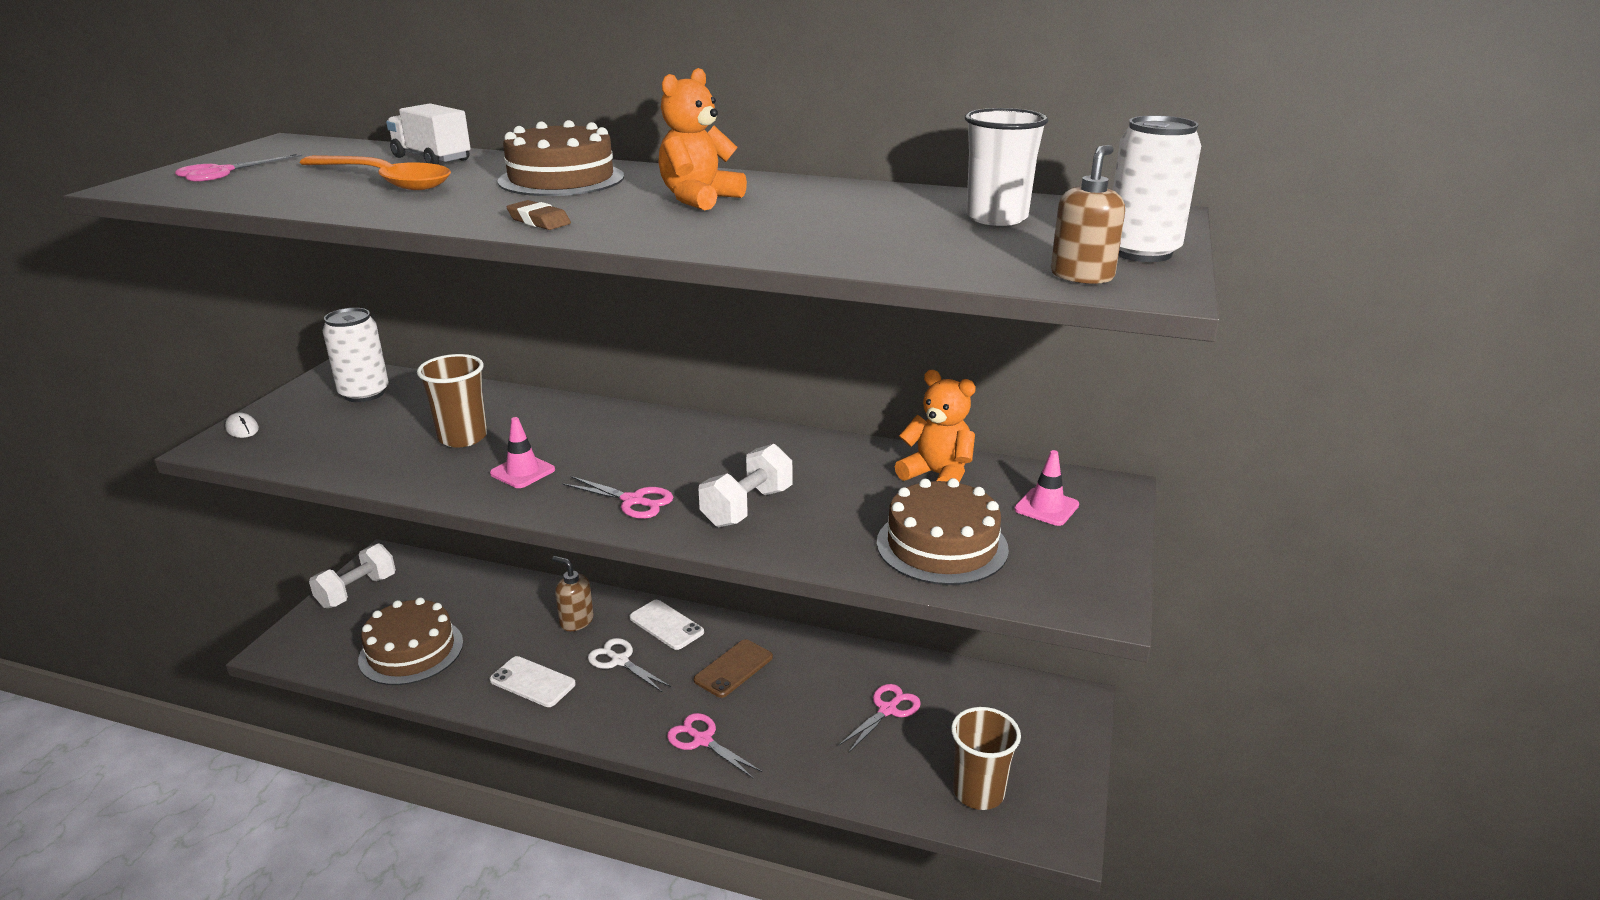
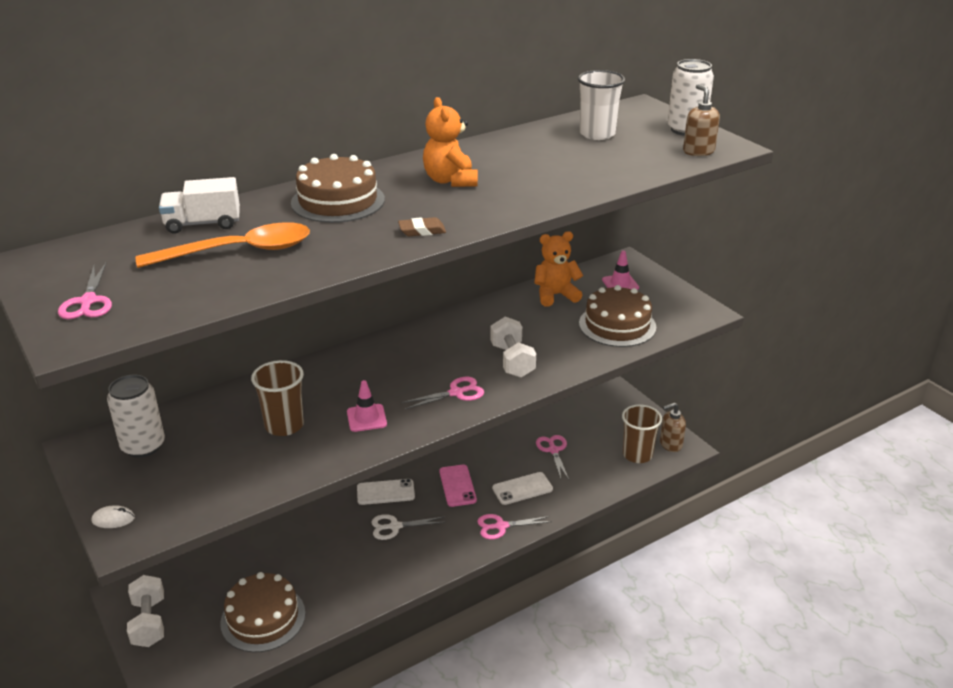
camera: 50 degrees left, 5 degrees up
(532, 682) = (368, 573): white phone -> white phone (522, 489)
(576, 621) = (332, 528): brown soap dispenser -> brown soap dispenser (670, 444)
(733, 668) = (457, 486): brown phone -> pink phone

